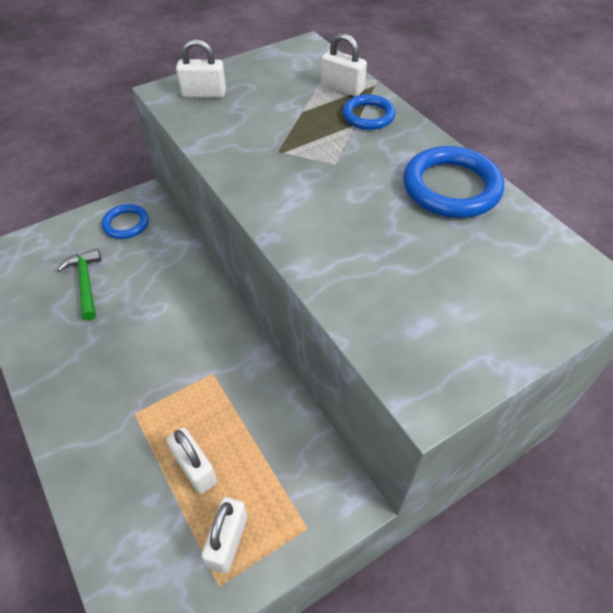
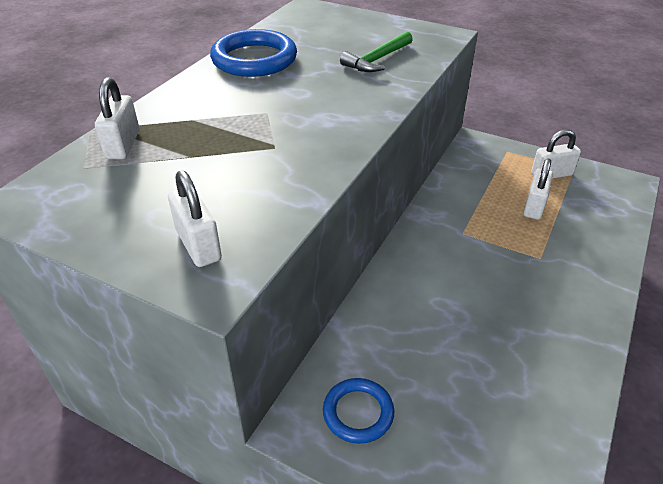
camera: 120 degrees left, 10 degrees down
(86, 283) = (472, 387): green hammer -> green hammer (377, 60)
(368, 116) = (172, 116): blue ring -> none

